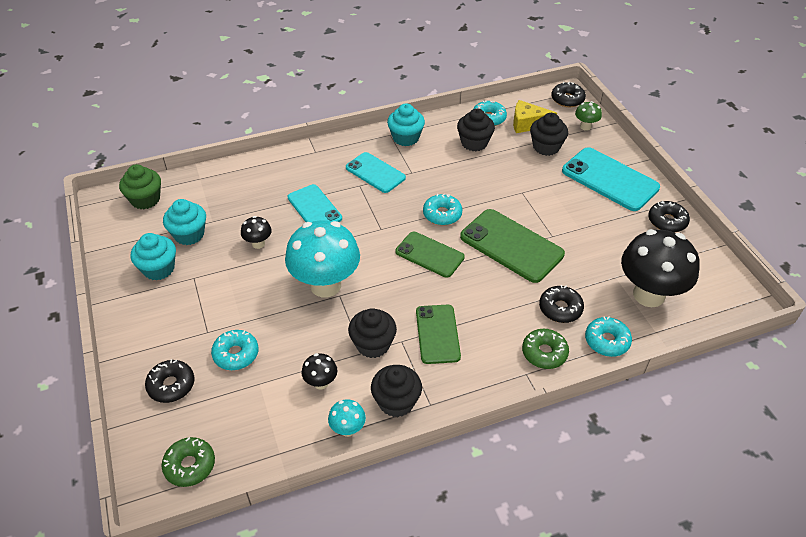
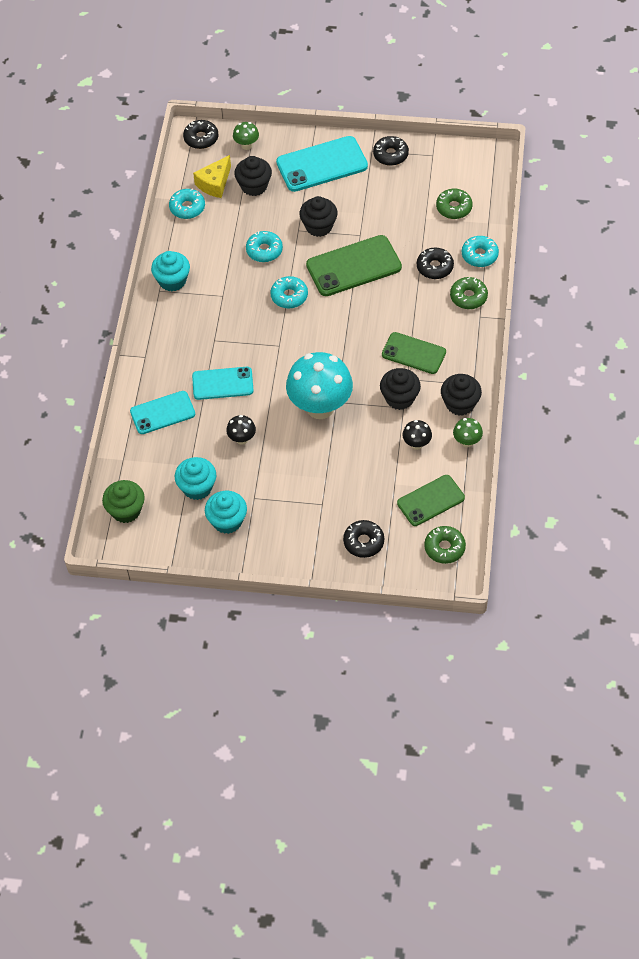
camera: 60 degrees left, 10 degrees up
(236, 354) = (357, 490): turquoise donut -> turquoise donut (264, 250)
(348, 429) = (467, 442): turquoise mushroom -> green mushroom
(375, 173) = (205, 322): turquoise phone -> turquoise phone (162, 413)
(429, 254) = (330, 324): green phone -> green phone (430, 500)
(474, 143) = (214, 234): black cupcake -> black cupcake (319, 226)
(648, 295) = (454, 208): black mushroom -> green donut

